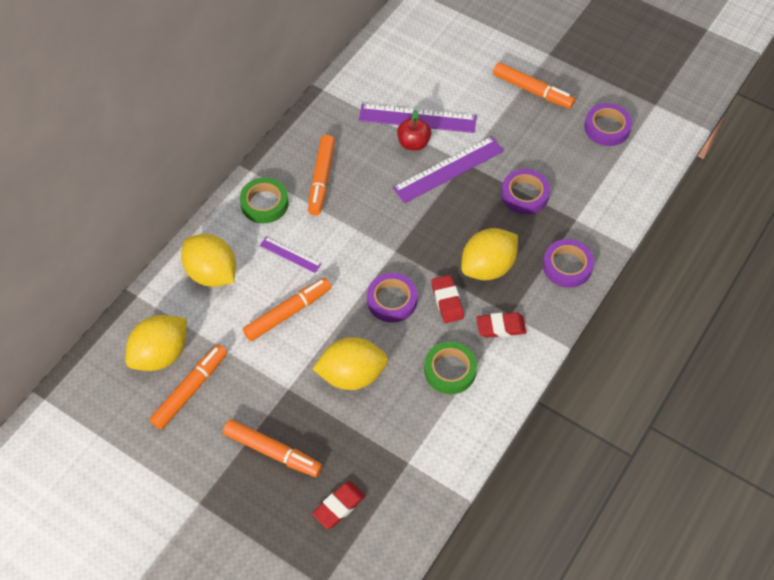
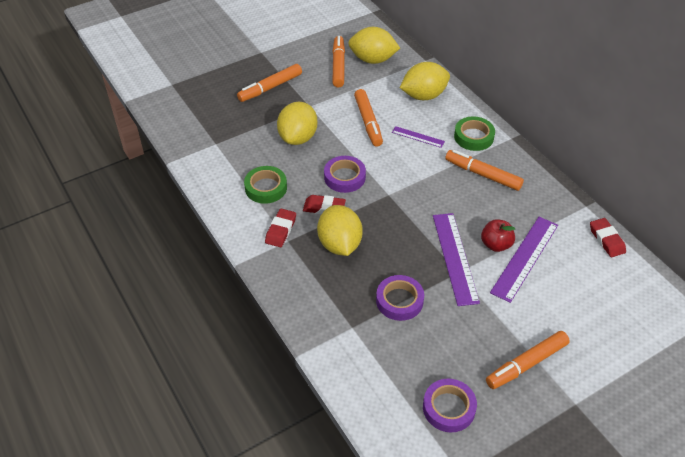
camera: 115 degrees right, 10 degrees down
(161, 354) = (373, 60): yellow lemon -> yellow lemon turned 60 degrees counterclockwise
(190, 390) = (338, 66): orange marker -> orange marker turned 150 degrees counterclockwise
(290, 255) = (418, 137): purple ruler -> purple ruler turned 60 degrees clockwise
(339, 506) = (212, 104): red eraser -> red eraser (606, 240)
(567, 266) = (308, 298): purple tape -> none

